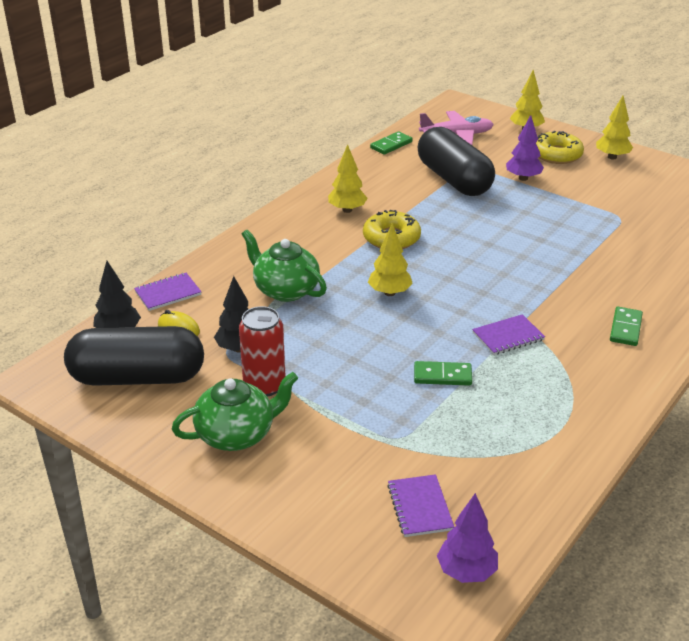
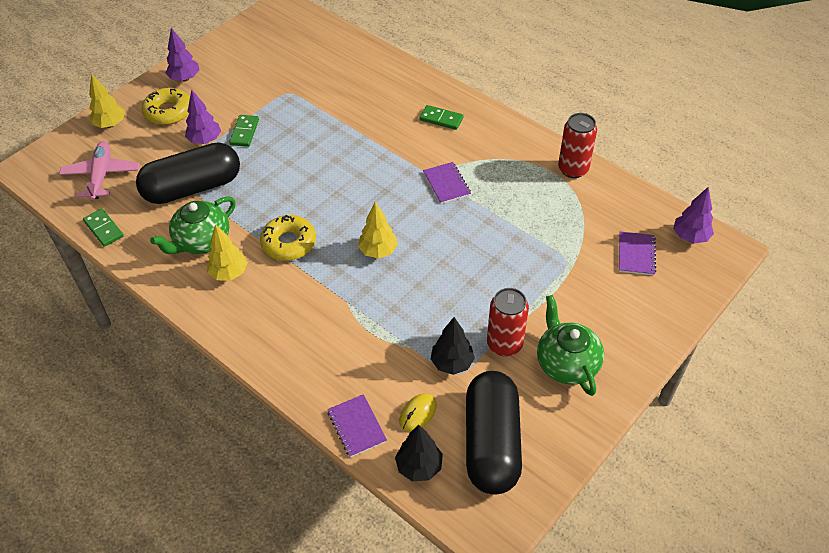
camera: 85 degrees left, 15 degrees up
(285, 290) = (364, 327): green teapot -> green teapot (201, 241)
(420, 507) = (636, 254): purple notebook -> purple notebook turned 75 degrees counterclockwise
(442, 376) = (494, 228): green domino -> green domino (244, 132)
(572, 448) = (573, 169): none -> red can
(612, 157) = (185, 78): yellow tree -> purple tree

